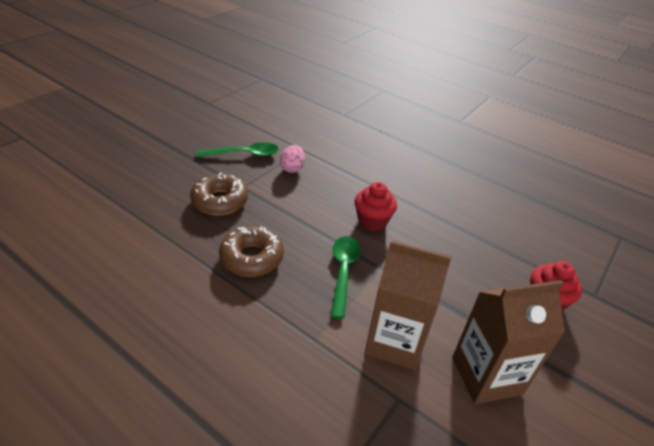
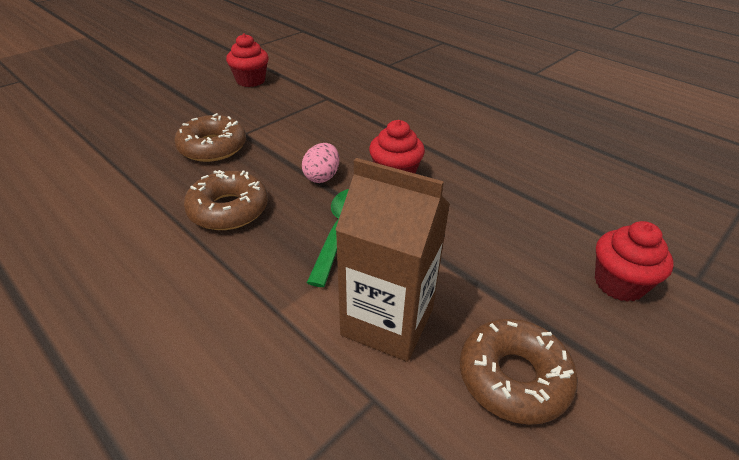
camera: 10 degrees right, 0 degrees up
(230, 133) = (250, 81): none -> red cupcake
(244, 154) = (258, 101): green spoon -> none
(292, 168) = (311, 116): pink egg -> pink egg (322, 177)
(486, 375) = (513, 377): brown carton -> brown donut

